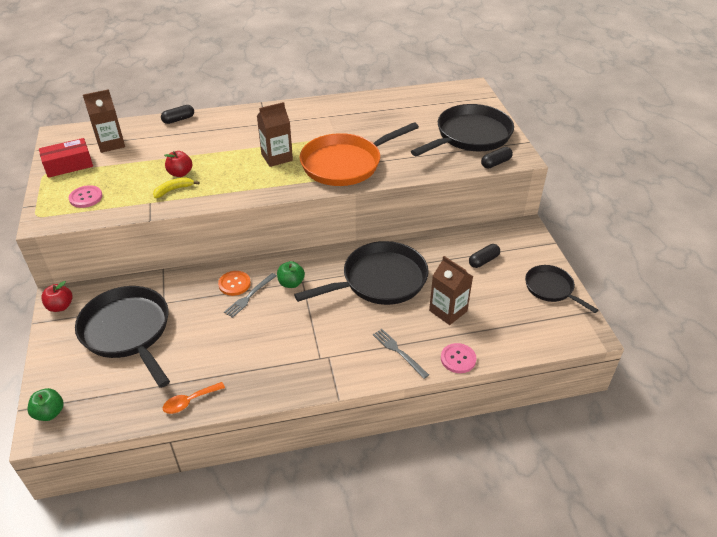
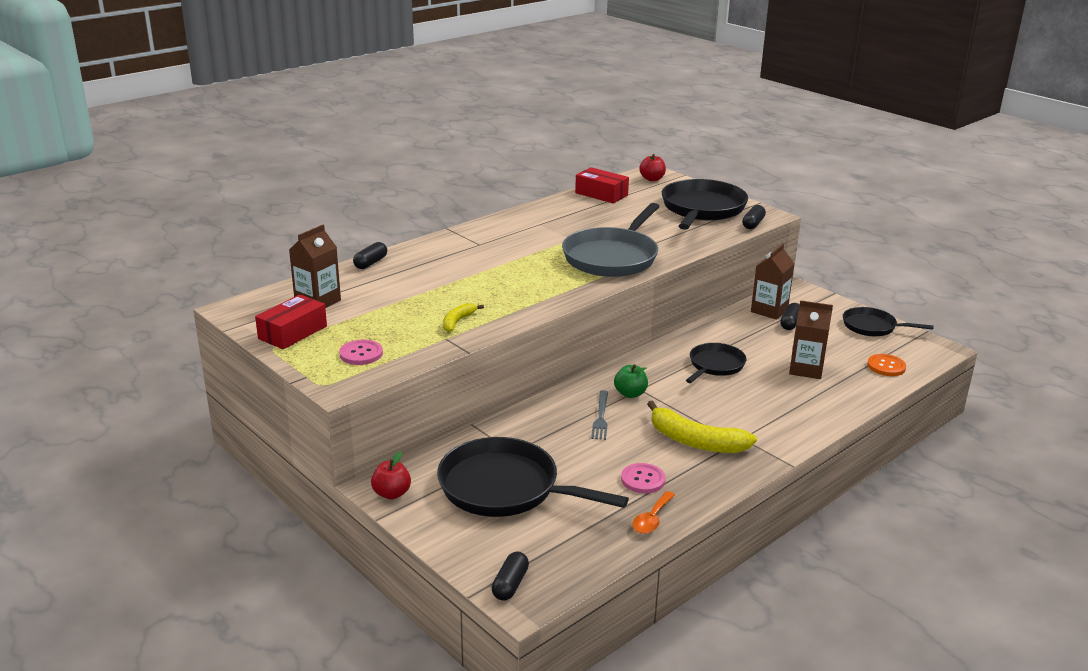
camera: 30 degrees left, 15 degrees down
(49, 413) = (510, 584): green apple -> black capsule
(180, 173) = (444, 306): red apple -> red apple (652, 179)
(234, 284) = (571, 412): orange button -> orange button (886, 366)
(277, 157) = (533, 268): brown carton -> brown carton (769, 310)
(291, 345) = (695, 441): none -> yellow banana
(345, 164) = (612, 257): orange pan -> grey pan
(380, 280) = (715, 365): black pan -> black pan, size x0.57
(398, 352) = (801, 413): grey fork -> none
(407, 99) = (601, 194): none -> red box
(458, 359) = (858, 401): pink button -> pink button (643, 480)

